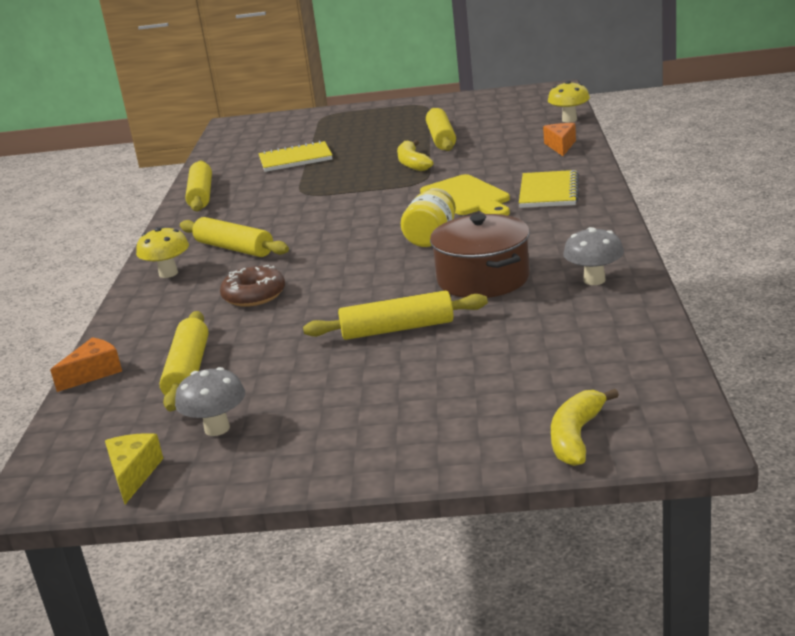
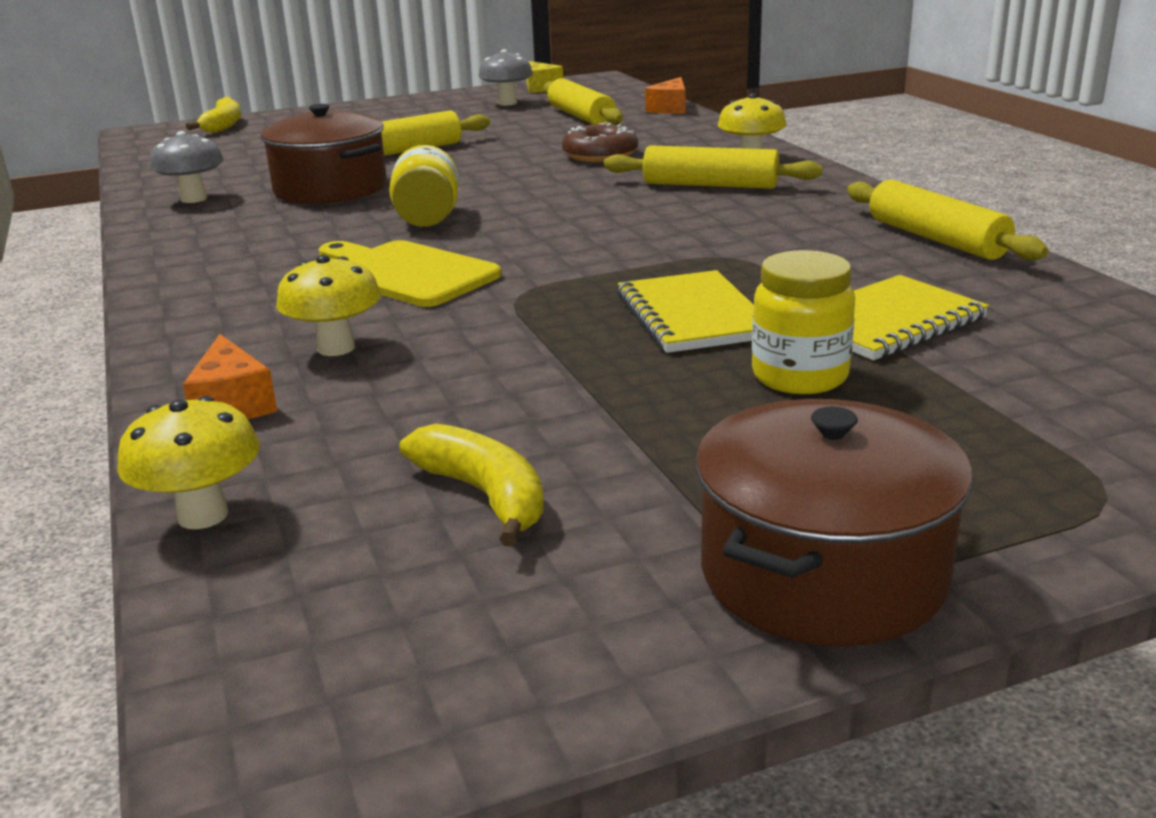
camera: 155 degrees right, 0 degrees up
(355, 144) = (799, 377): none -> yellow jar
(412, 163) = (577, 331): yellow banana -> yellow banana (484, 495)
(415, 106) = (822, 573): none -> brown pot
(441, 138) = (570, 410): yellow rolling pin -> none
(515, 163) = (336, 348): none -> yellow mushroom
(549, 192) = (256, 293): yellow notebook -> yellow notebook (692, 316)

